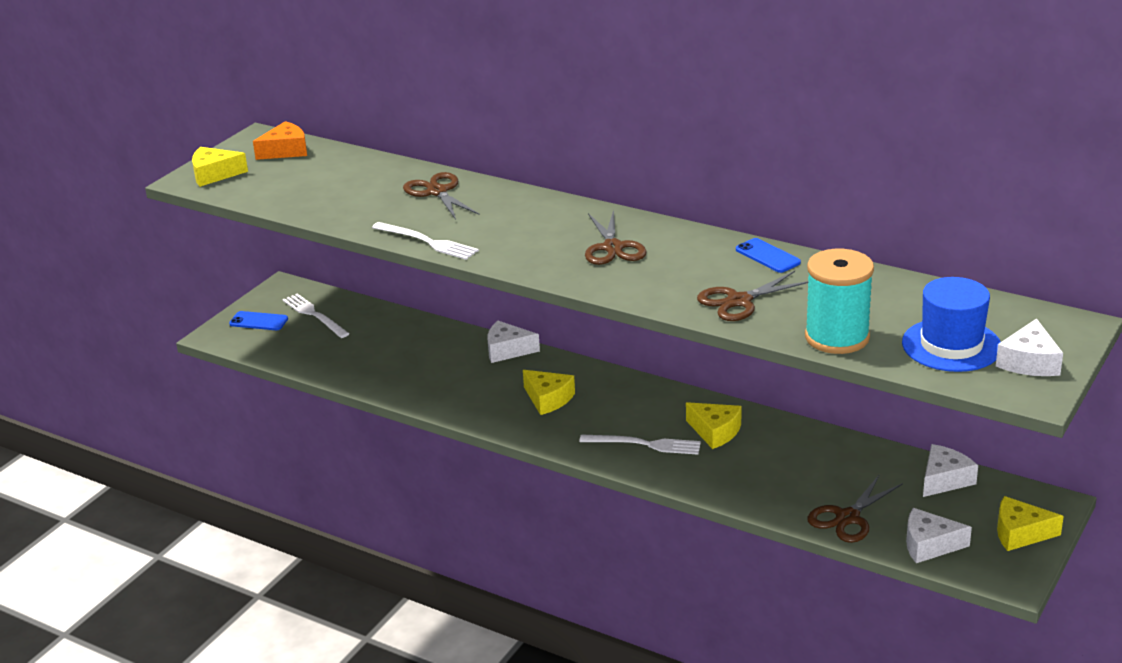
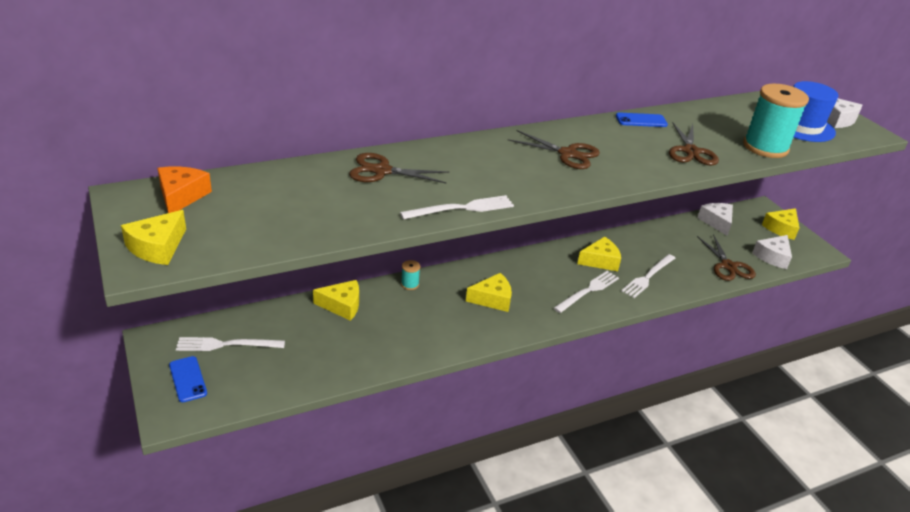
camera: 60 degrees left, 5 degrees up
(258, 321) = (188, 379): blue phone -> blue phone turned 75 degrees counterclockwise
(430, 335) = (342, 305): none -> yellow cheese
(507, 350) = (410, 284): white cheese -> turquoise spool
(732, 471) = (648, 277): none -> white fork

